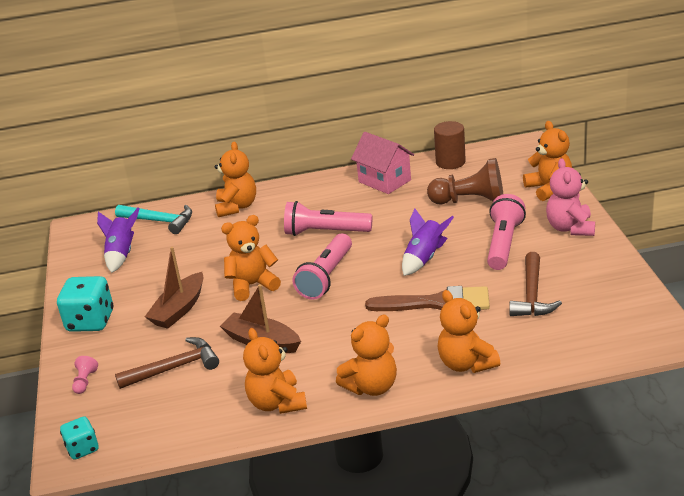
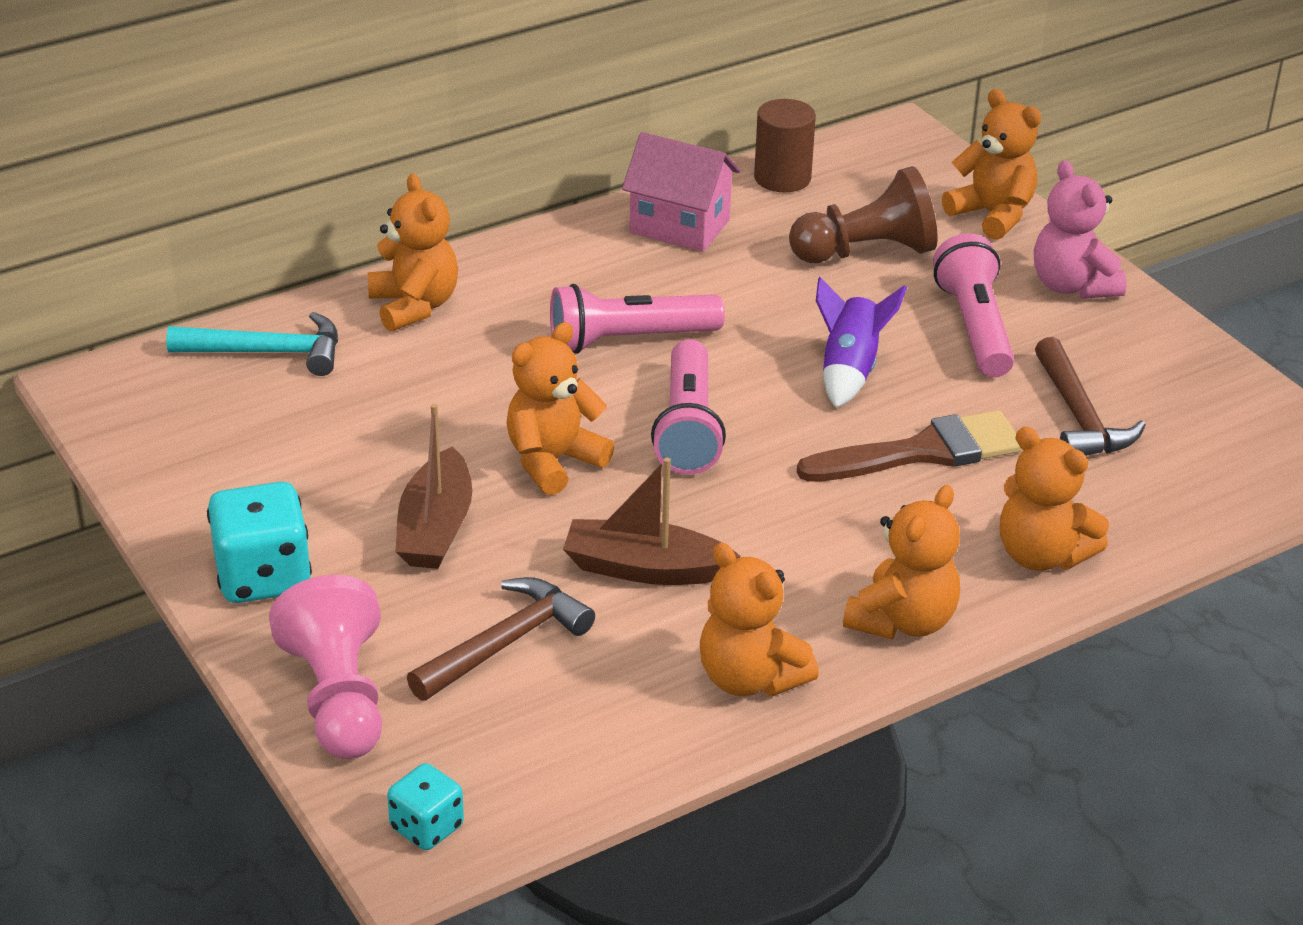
camera: 25 degrees left, 5 degrees up
(85, 381) = (338, 698): pink pawn -> pink pawn, size x2.33
(121, 254) = (232, 430): purple rocket -> none

